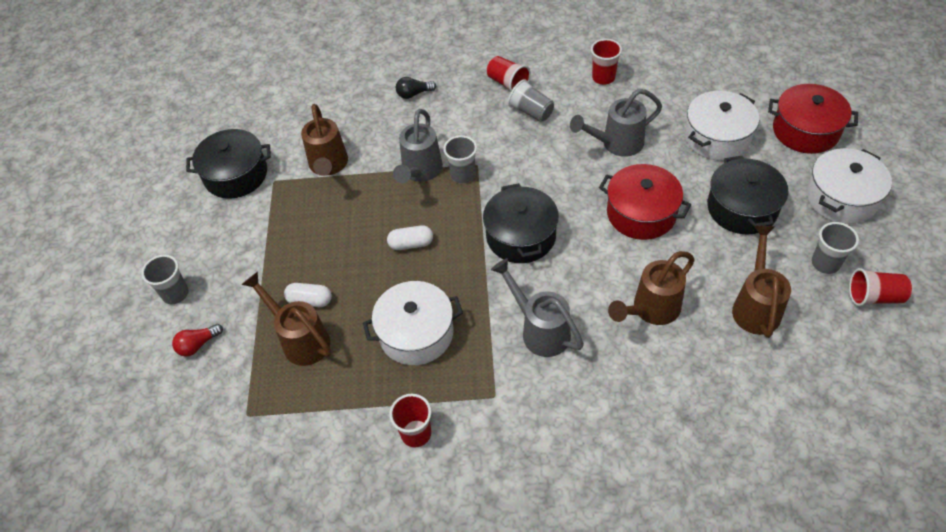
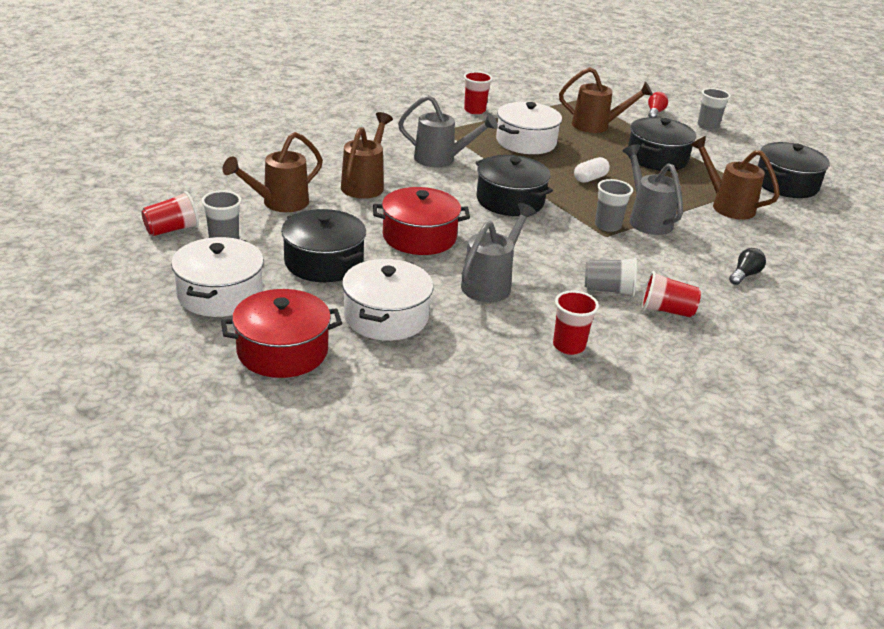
camera: 140 degrees right, 20 degrees down
(306, 254) = (657, 158): none -> black pot
(310, 300) = (618, 140): white capsule -> none
(756, 306) = (279, 203): brown watering can -> brown watering can turned 75 degrees clockwise

